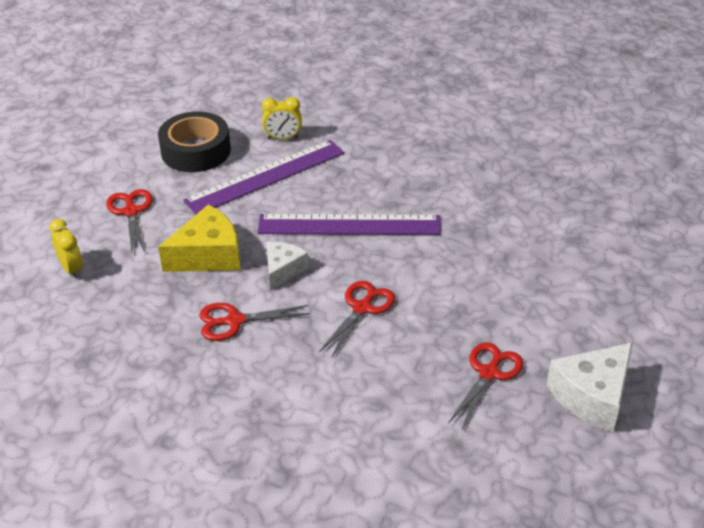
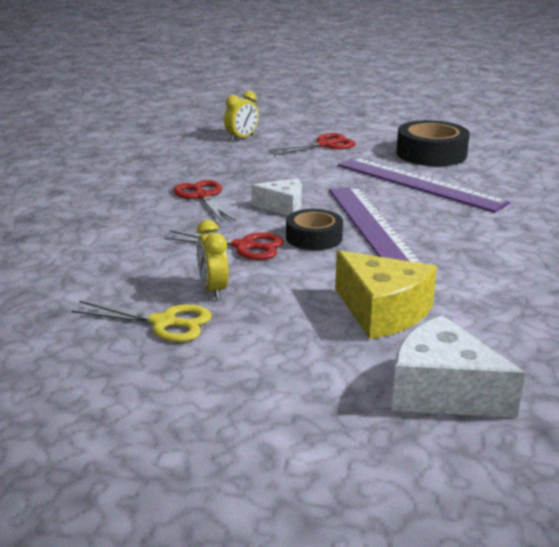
camera: 75 degrees right, 15 degrees down
(208, 255) = (285, 176): yellow cheese -> yellow cheese (382, 312)
(283, 138) = (490, 183): yellow clock -> yellow clock (213, 290)
(358, 263) = (314, 238): none -> black tape
(489, 373) = (164, 322): red scissors -> yellow scissors
(592, 396) = (138, 397): white cheese -> white cheese (443, 392)

